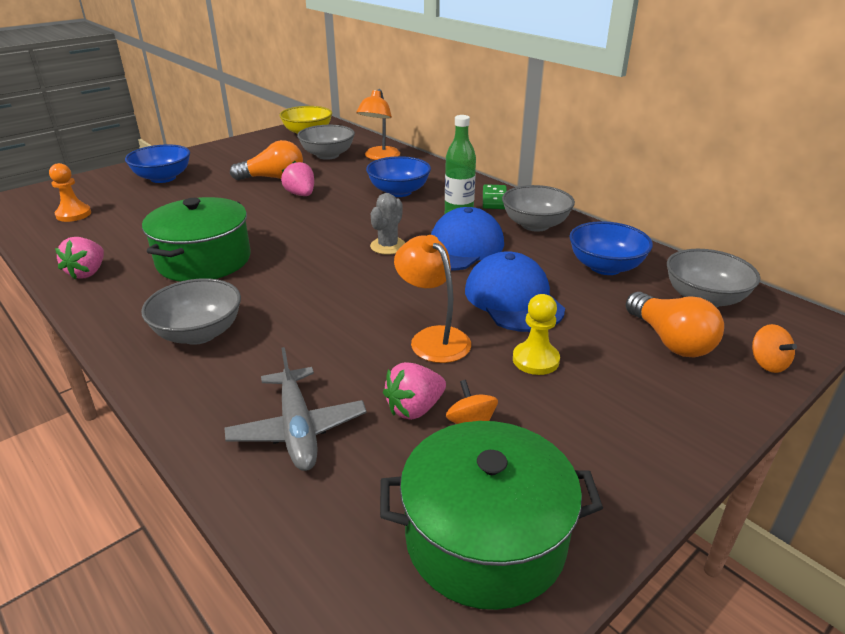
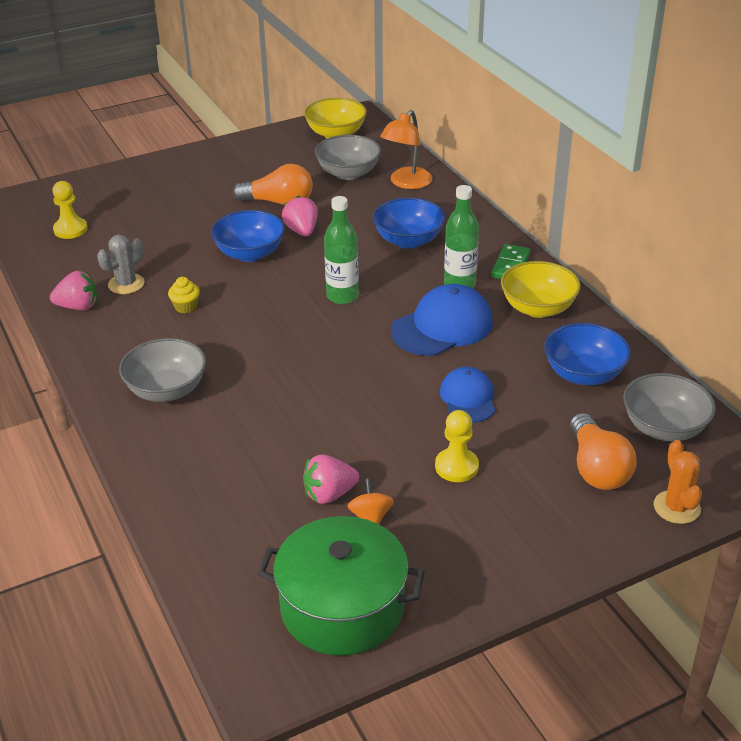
camera: 15 degrees right, 5 degrees up
(73, 214) = (70, 229): orange pawn -> yellow pawn
(87, 273) = (78, 307): pink strawberry -> pink strawberry turned 120 degrees counterclockwise
(163, 178) = (163, 188): blue bowl -> blue bowl (250, 253)
(204, 260) = (186, 307): green pot -> yellow cupcake
(298, 429) = (228, 495): grey plane -> none
(356, 235) = (342, 296): none -> green bottle
(388, 246) = (369, 315): grey cactus -> grey cactus (126, 284)
(433, 338) = (372, 429): orange lamp -> none
(513, 299) = (468, 398): blue cap -> blue cap, size x0.63
(535, 225) = (538, 308): grey bowl -> yellow bowl
(767, 363) = (676, 507): orange spinning top -> orange cactus

